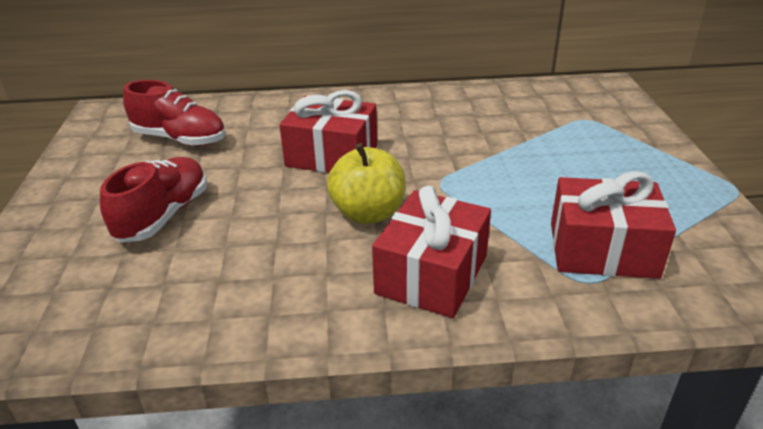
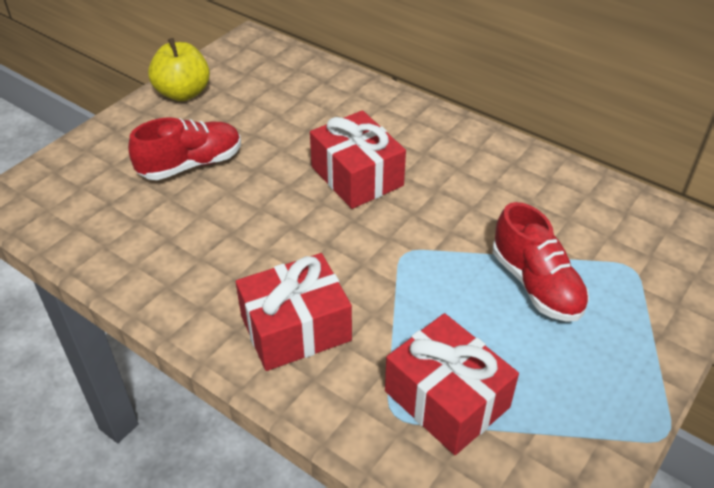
camera: 40 degrees right, 10 degrees up
(180, 139) = (271, 98): red shoe -> red shoe (536, 284)
(368, 213) = (318, 247): yellow apple -> yellow apple (183, 93)

